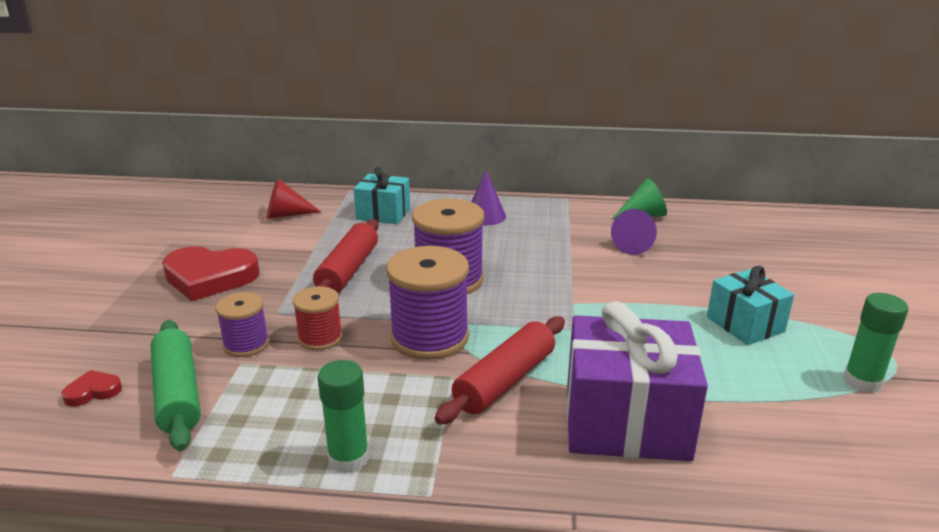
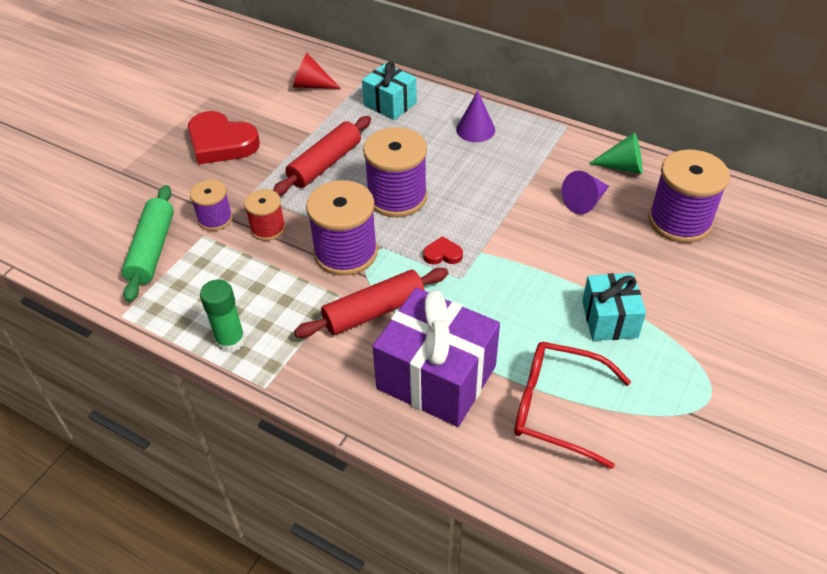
camera: 25 degrees right, 20 degrees up
(93, 391) = (103, 231): red heart -> red heart (442, 254)
(728, 241) = (679, 221): none -> purple spool
(772, 411) = (557, 408): none -> red glasses
(862, 381) = (658, 408): green glue stick -> none

